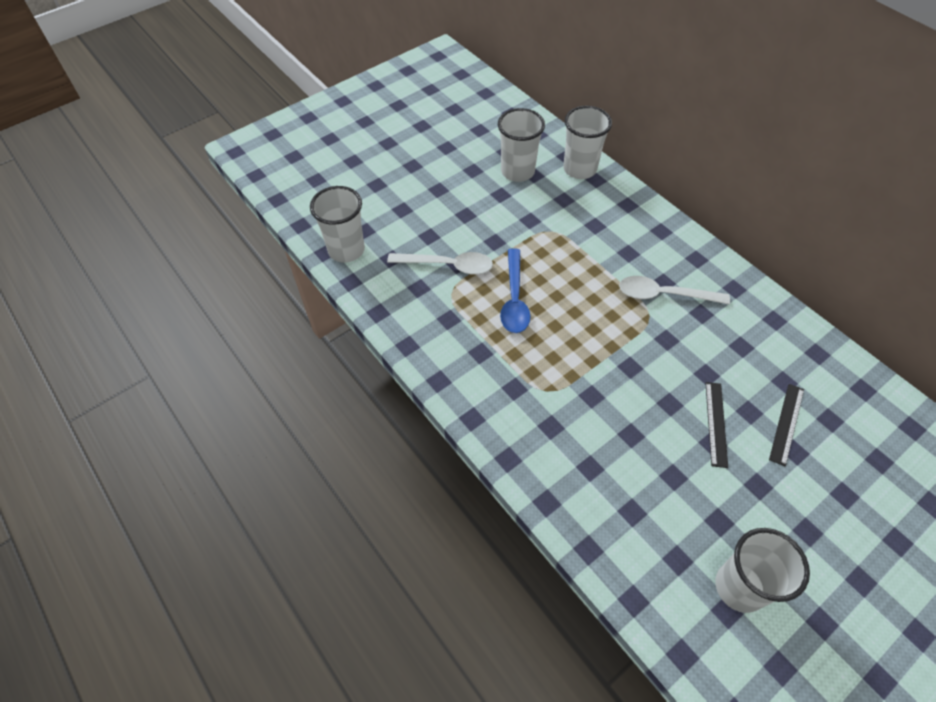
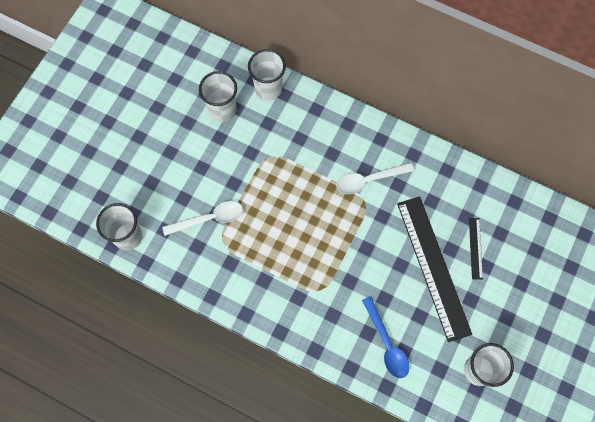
camera: 25 degrees left, 15 degrees up
(514, 299) = (268, 227): blue spoon -> blue spoon (387, 343)
(716, 423) = (433, 267): black ruler -> black ruler, size x2.32

